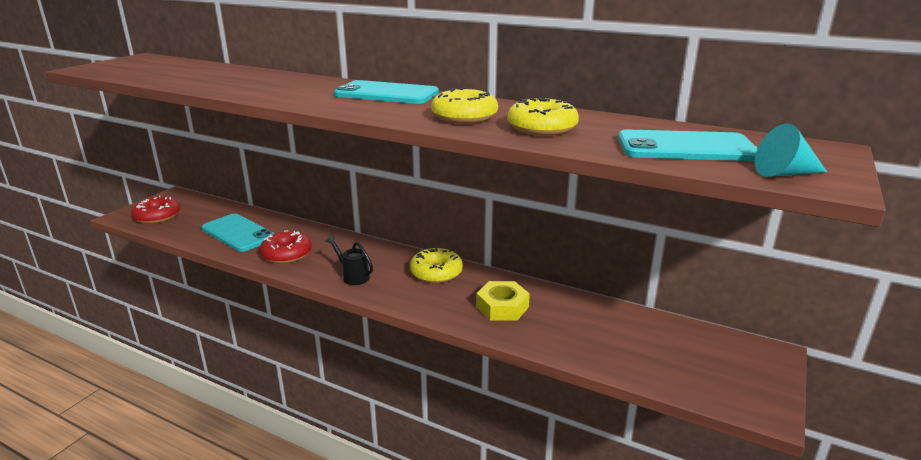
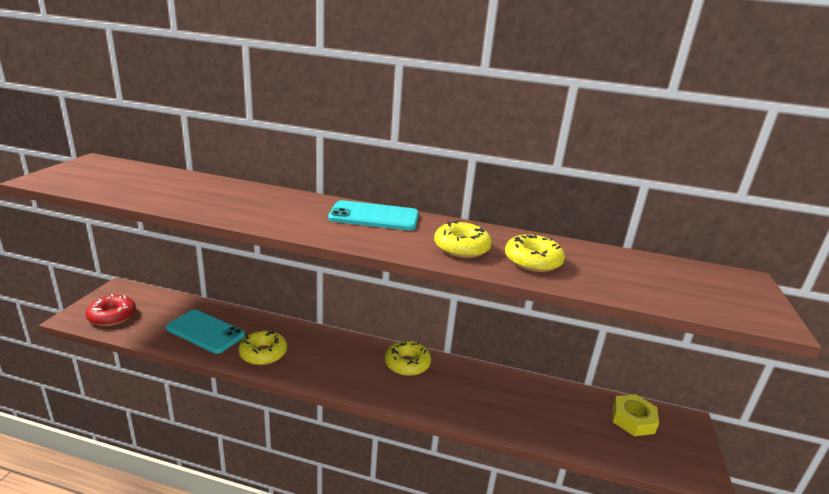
camera: 15 degrees left, 0 degrees up
(287, 254) = (263, 353): red donut -> yellow donut
(353, 276) = (335, 374): black watering can -> none
(502, 307) = (476, 396): yellow nut -> yellow nut (633, 420)
(686, 147) = (652, 282): turquoise phone -> none
(784, 173) = (737, 310): turquoise cone -> none

